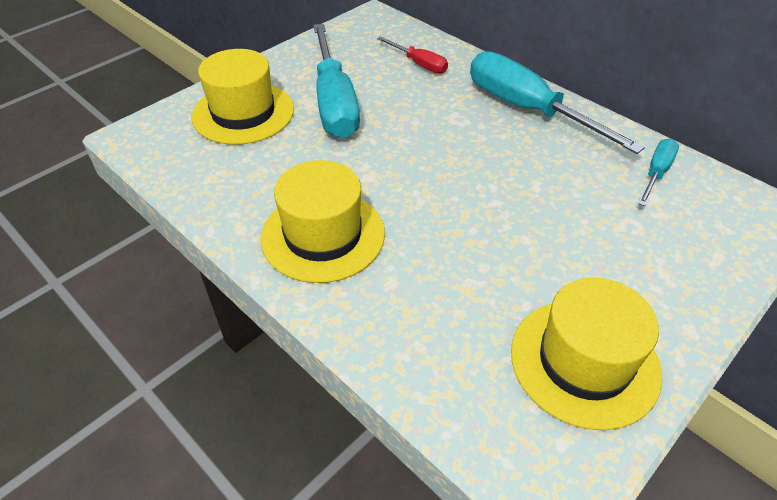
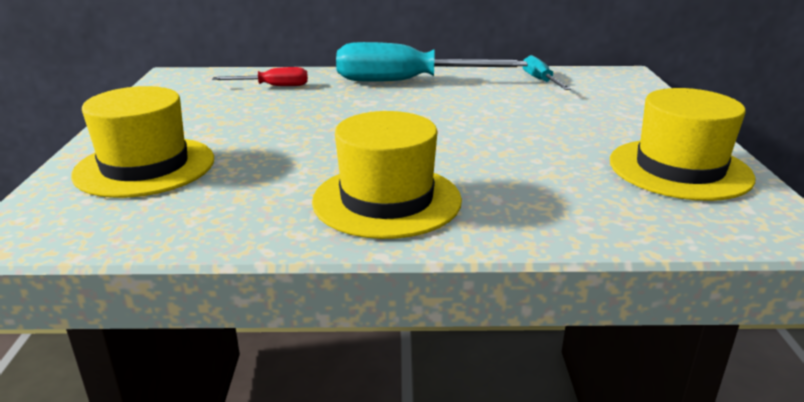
camera: 45 degrees left, 20 degrees down
(334, 102) = (235, 128): turquoise screwdriver -> none

